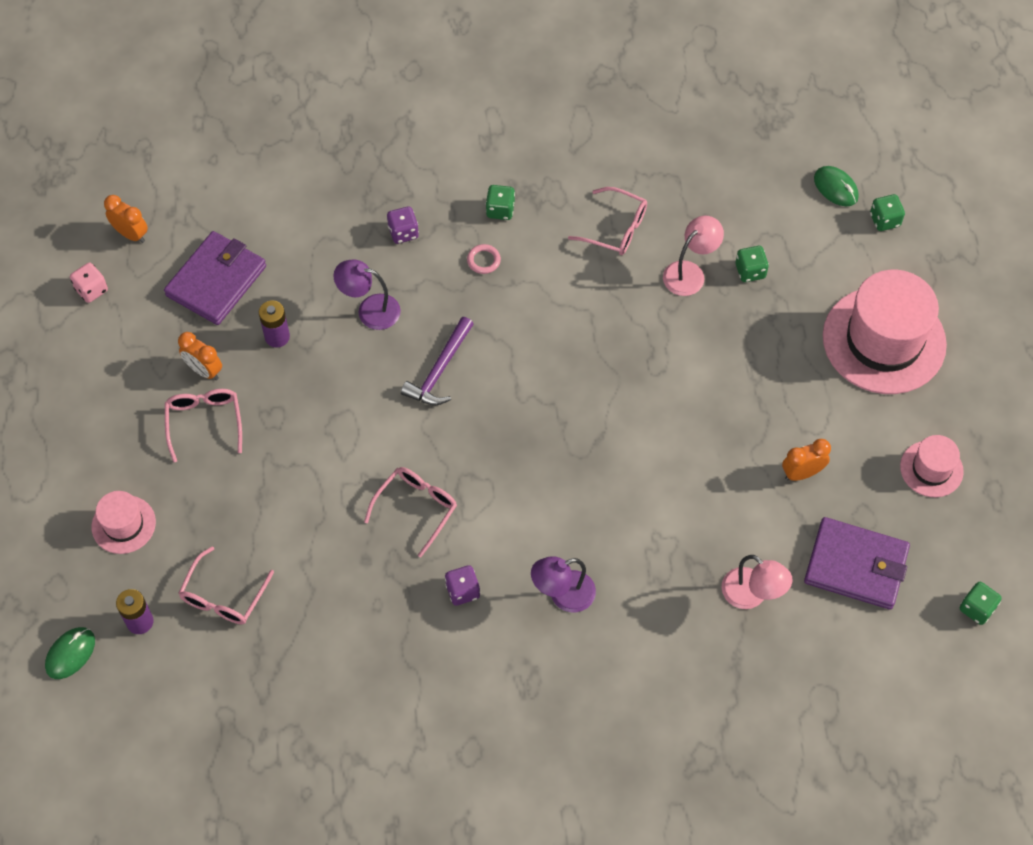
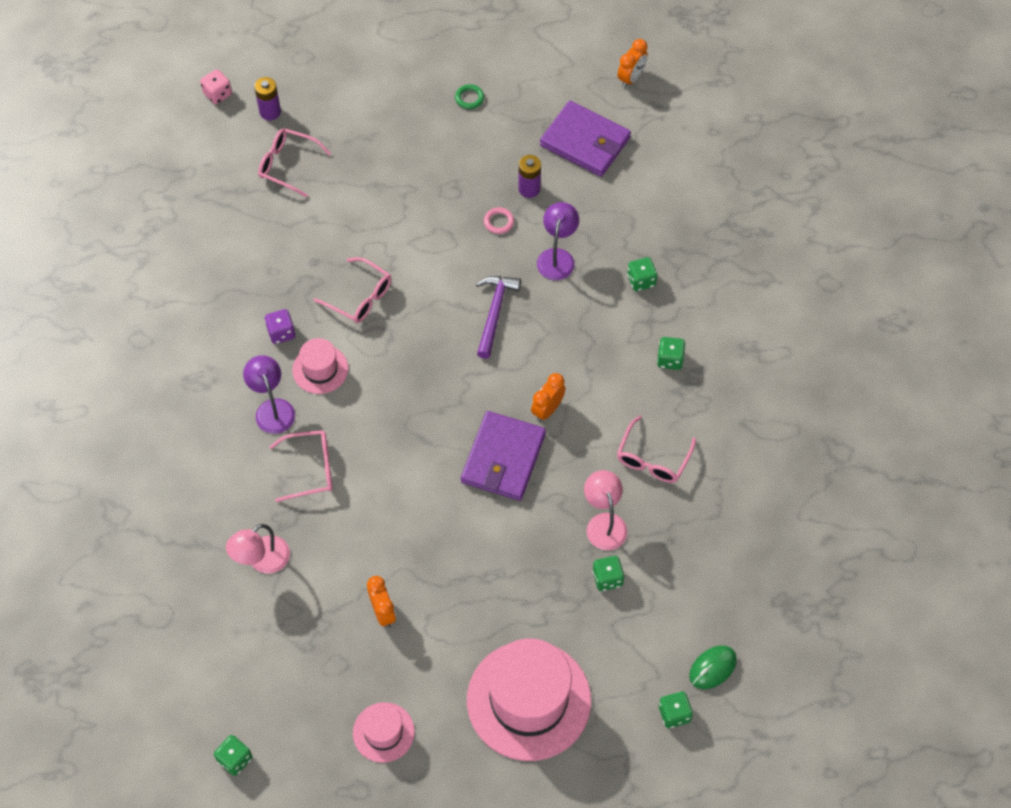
camera: 90 degrees right, 0 degrees up
(70, 654) = (247, 70): green mouse -> none
(91, 290) = (574, 55): pink dice -> pink dice (217, 94)
(123, 524) = (354, 95): pink hat -> pink hat (320, 369)
(142, 398) = (469, 98): none -> green ring
(204, 370) = (496, 139): orange clock -> orange clock (547, 409)
(204, 422) = (446, 142): pink glasses -> pink glasses (310, 469)
(403, 232) = (641, 281): purple dice -> green dice
(439, 371) = (495, 312): purple hammer -> purple hammer turned 75 degrees clockwise
(483, 260) = (612, 346): pink ring -> pink ring (499, 222)
(690, 272) = (604, 523): pink lamp -> pink lamp turned 150 degrees counterclockwise
(856, 565) = (285, 653): purple wallet -> purple wallet (503, 458)

